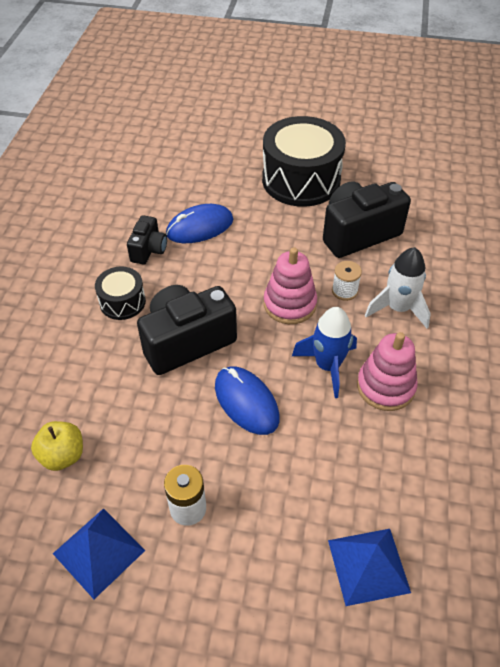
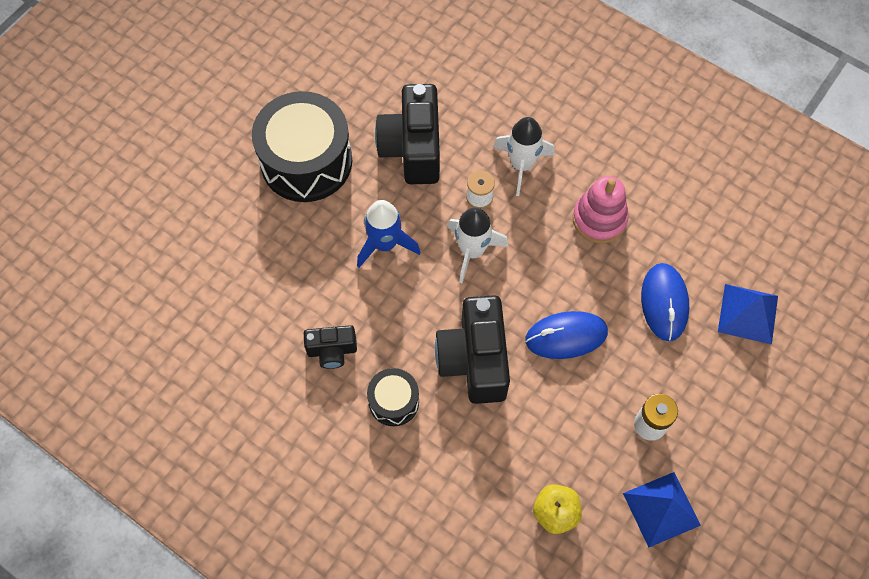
camera: 65 degrees left, 15 degrees up
(149, 250) = (332, 351): black camera -> black camera turned 135 degrees clockwise
(200, 227) = (324, 288): blue mouse -> blue mouse (664, 303)
(289, 304) = (472, 251): pink stacking toy -> white rocket
(327, 366) = (558, 253): blue rocket -> blue rocket (385, 244)

